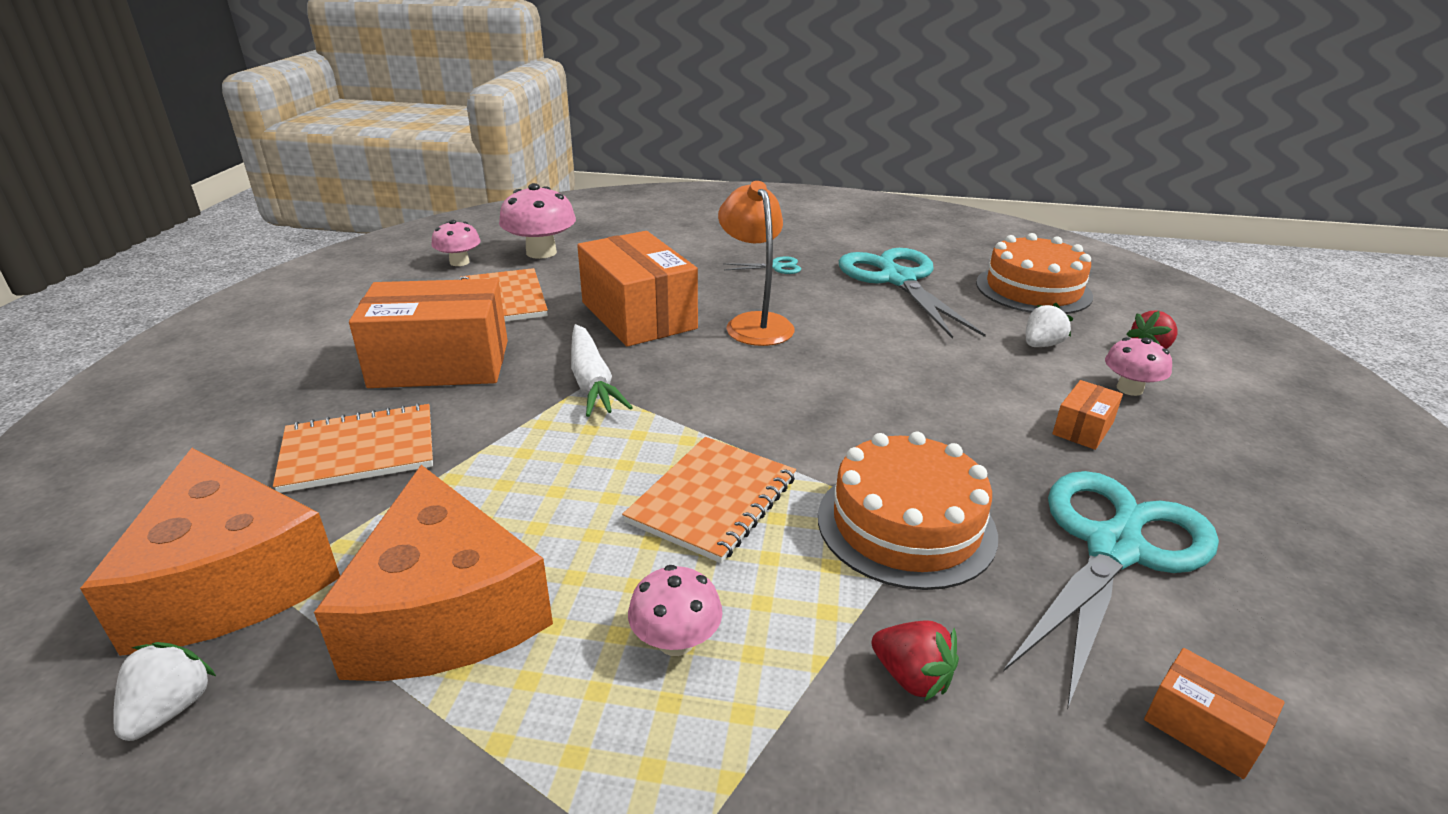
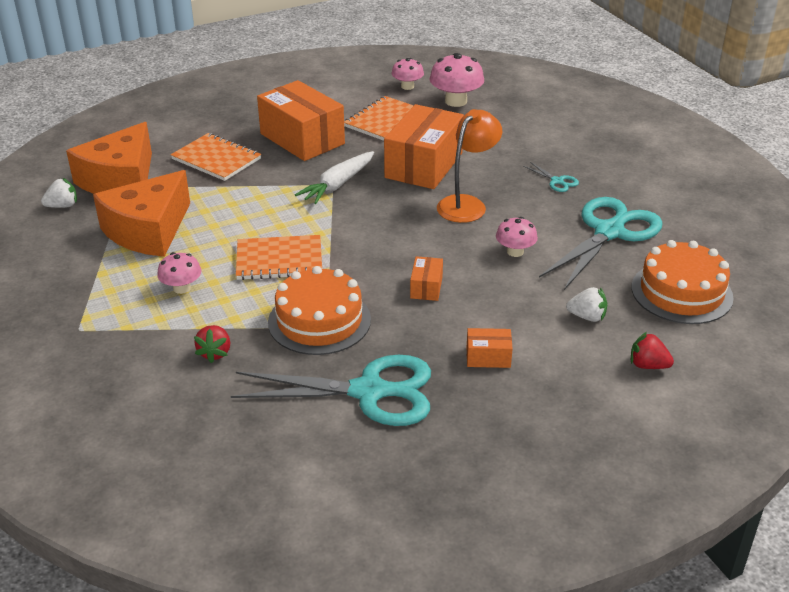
camera: 55 degrees right, 5 degrees up
(1129, 389) = (568, 366): pink mushroom -> pink mushroom (515, 252)
(1203, 728) = (256, 440): orange box -> orange box (426, 287)

